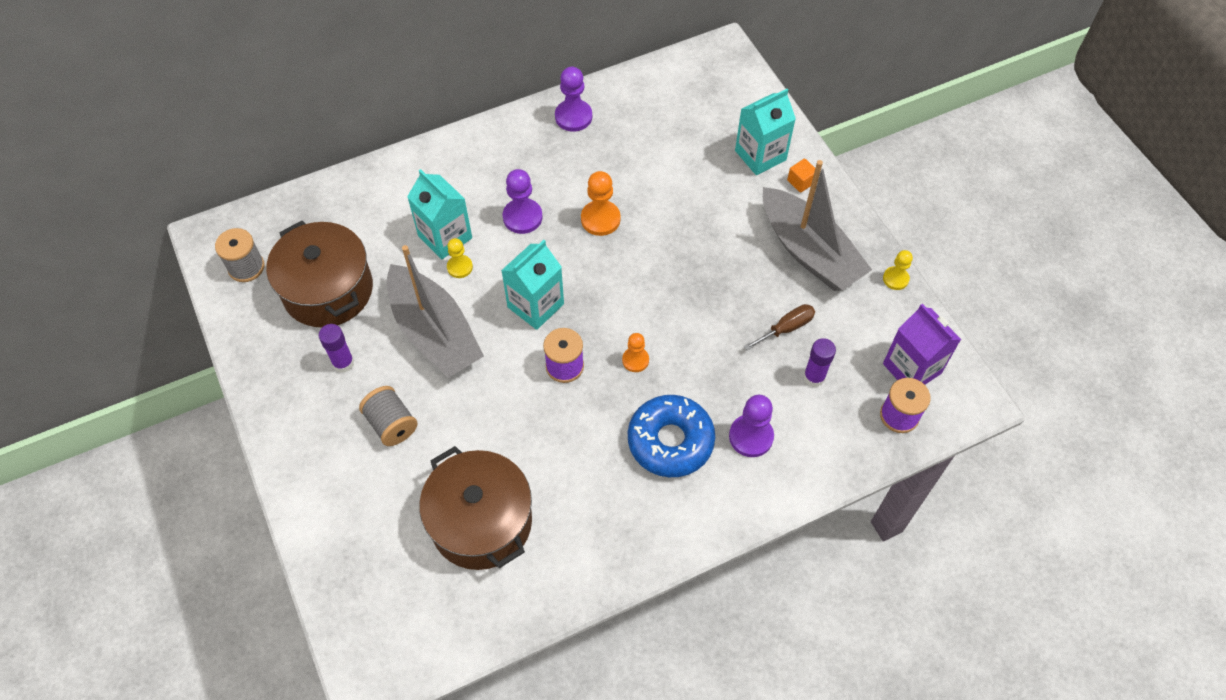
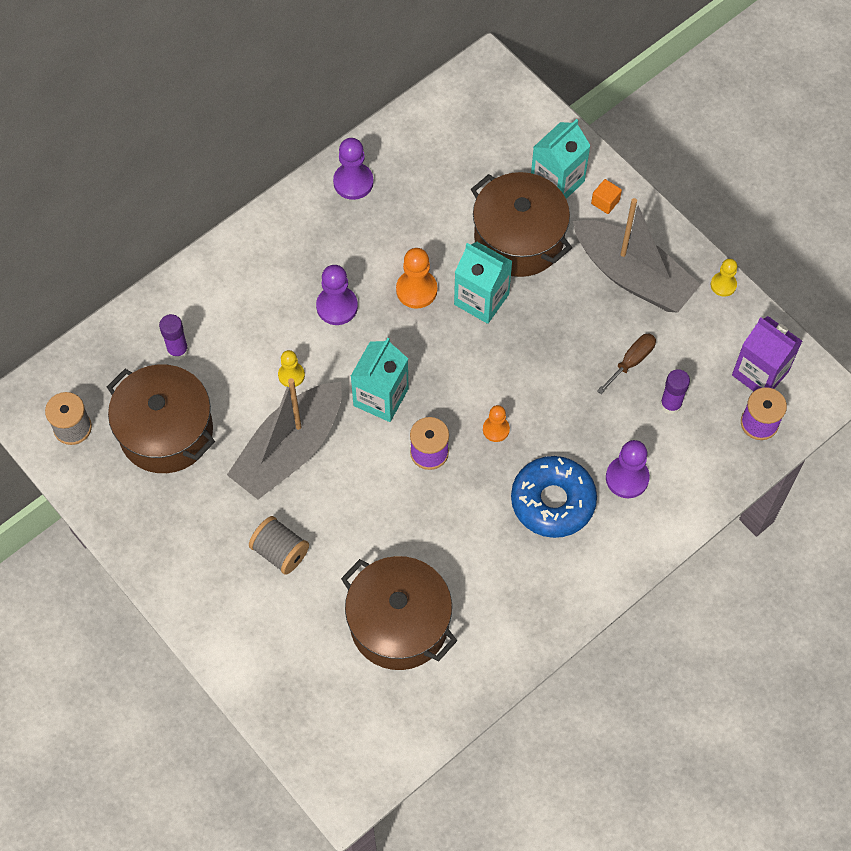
camera: 15 degrees left, 5 degrees up
(343, 363) = (210, 503): purple glue stick -> purple glue stick (178, 350)
(434, 332) = (289, 449): grey boat -> grey boat turned 90 degrees clockwise
(445, 237) = (265, 346): turquoise carton -> turquoise carton (481, 299)
(710, 196) = (519, 239): none -> brown pot

